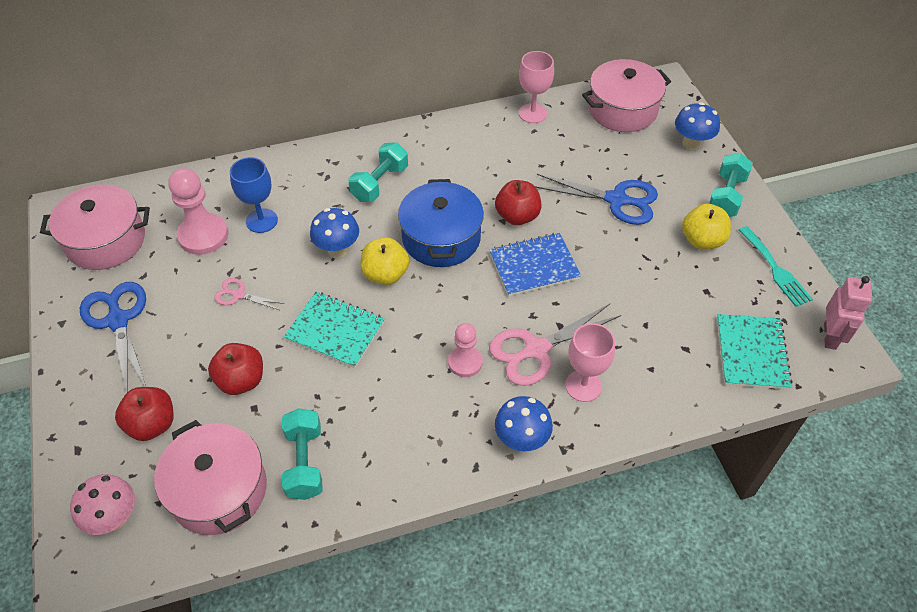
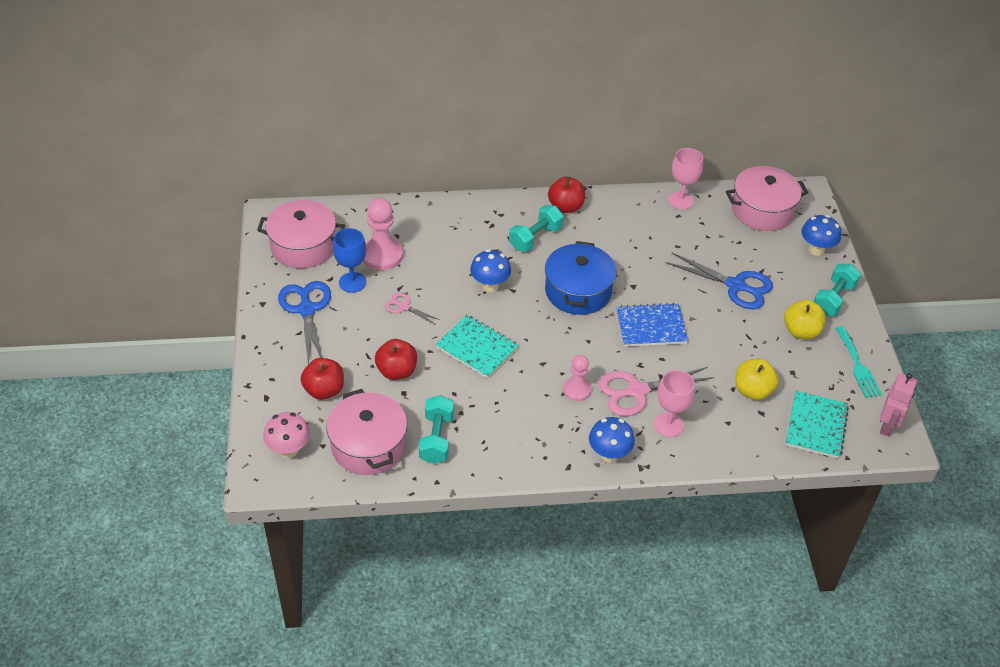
camera: 10 degrees right, 5 degrees down
(261, 221) = (431, 252): blue goblet -> blue goblet (352, 282)
(385, 274) = (526, 312): yellow apple -> yellow apple (752, 390)
(517, 216) = (646, 284): red apple -> red apple (565, 207)

